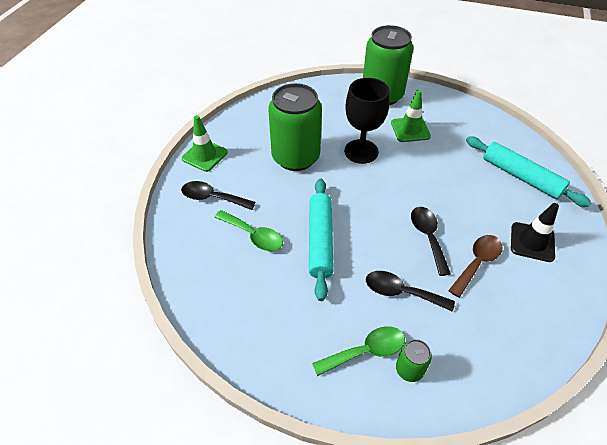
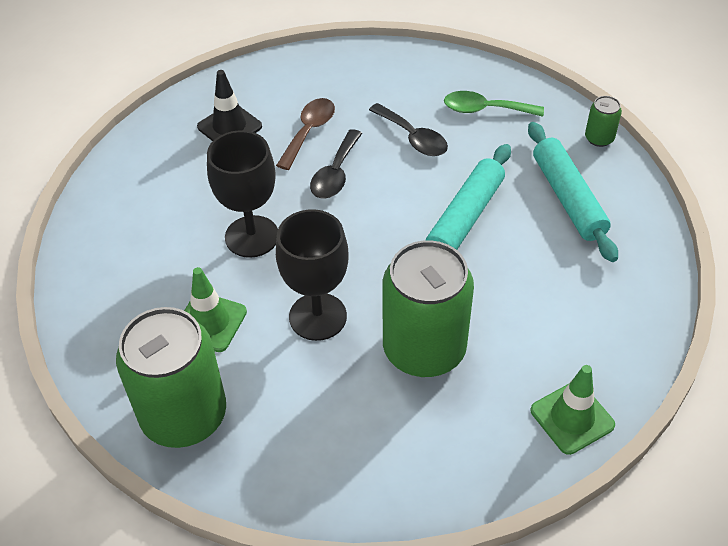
camera: 150 degrees left, 0 degrees up
(212, 198) = (583, 332): black spoon -> none
(253, 235) = (546, 256): green spoon -> none
(409, 369) = (455, 86): green can -> green can (599, 138)
(435, 176) = (252, 236): none -> black goblet
(477, 263) = (309, 132): brown spoon -> brown spoon turned 135 degrees clockwise
(521, 177) = (148, 192): turquoise rolling pin -> turquoise rolling pin (568, 198)

